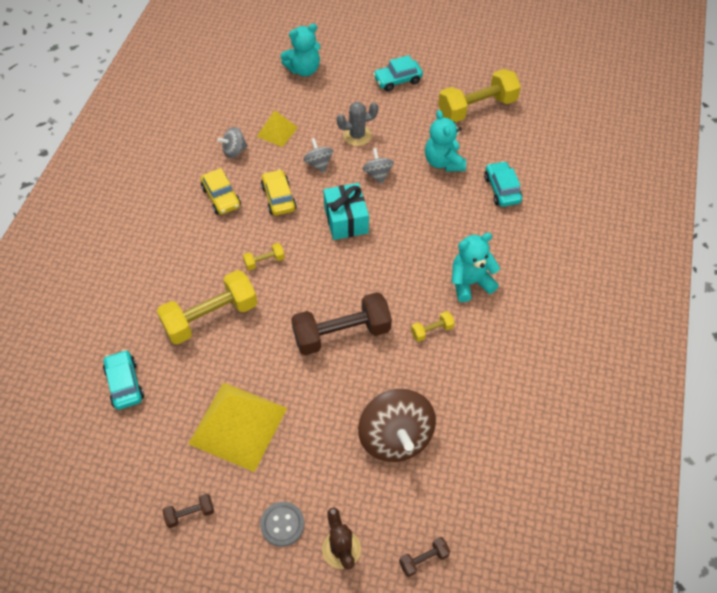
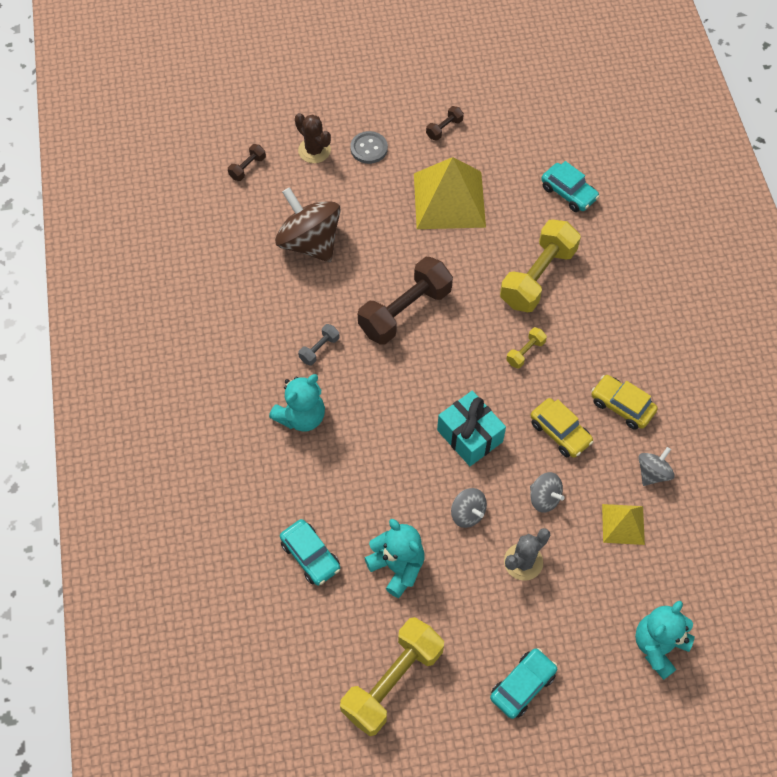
camera: 155 degrees right, 5 degrees up
(432, 330) = (319, 349): yellow dumbbell -> grey dumbbell

